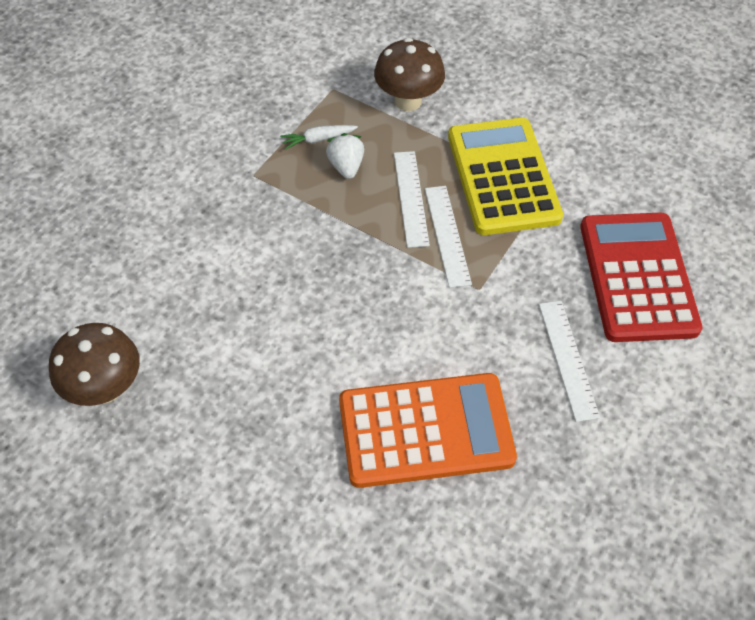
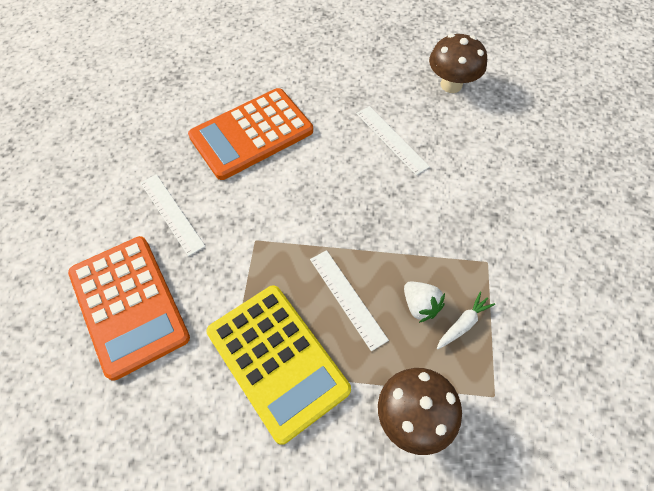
camera: 155 degrees right, 5 degrees up
(447, 235) = (300, 275): white ruler -> white ruler (391, 139)
(637, 277) = (129, 305): red calculator -> orange calculator

